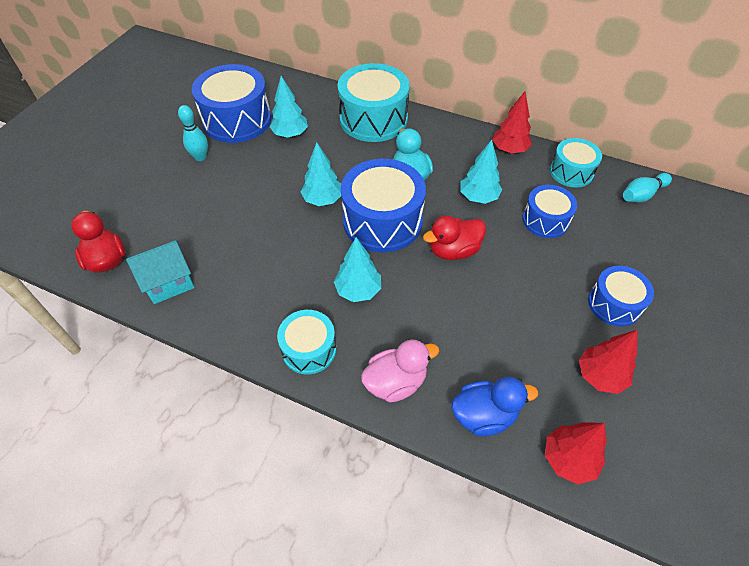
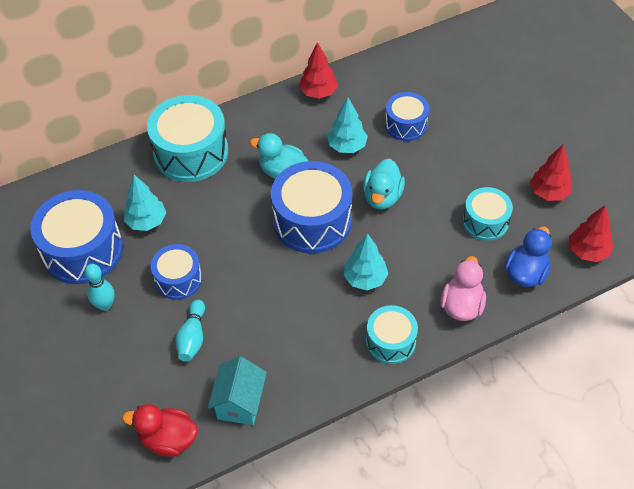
camera: 50 degrees left, 0 degrees up
(323, 200) = (251, 245): turquoise tree -> none
(453, 250) = (382, 197): red duck -> turquoise duck
(571, 172) = (377, 75): turquoise drum -> turquoise drum (485, 221)
(614, 304) = (506, 143): blue drum -> blue drum (178, 279)
(642, 195) = (435, 55): turquoise bowling pin -> turquoise bowling pin (192, 337)

